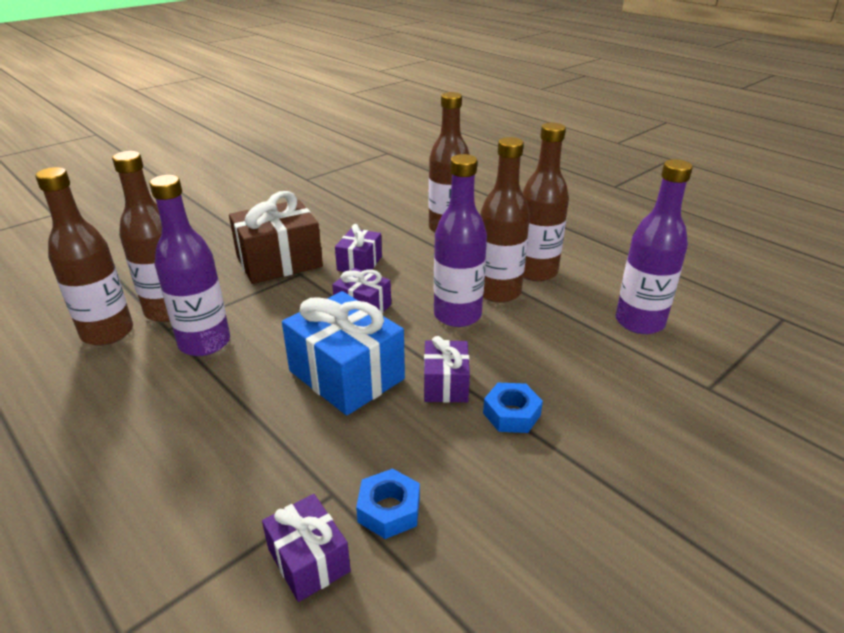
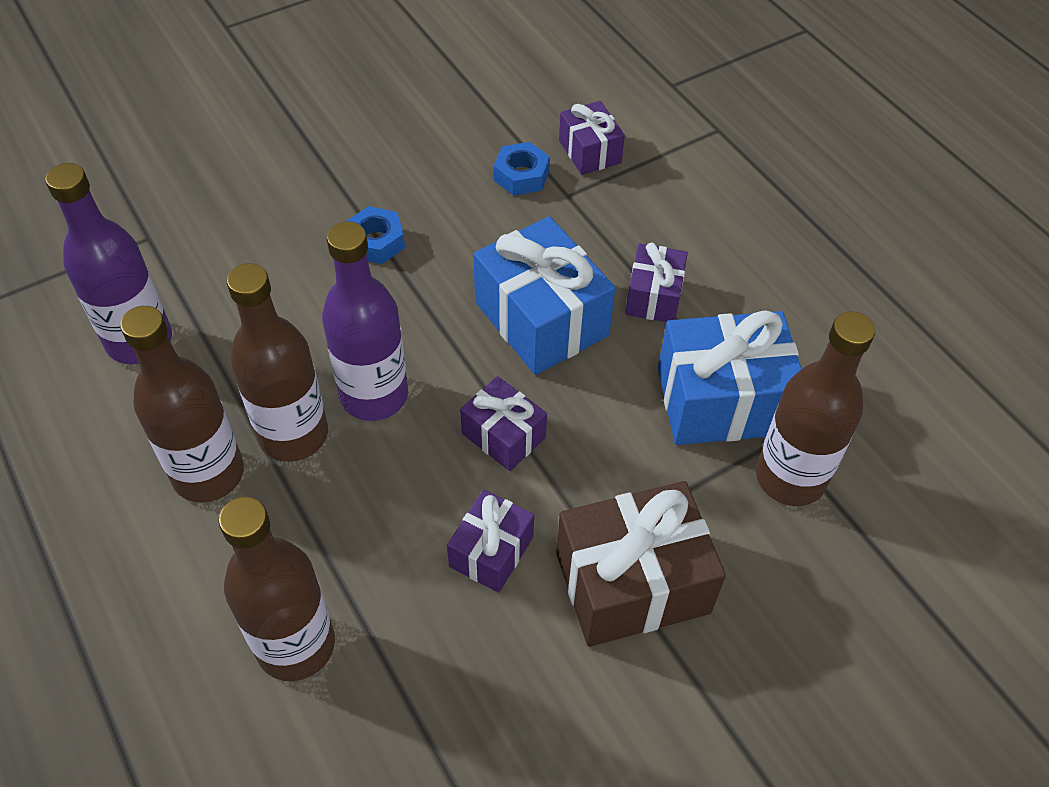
camera: 170 degrees left, 20 degrees up
(107, 333) = (862, 443): brown bottle -> none
(204, 343) = (722, 401): purple bottle -> blue gift
(445, 384) = (431, 288): purple gift -> purple gift (654, 296)

